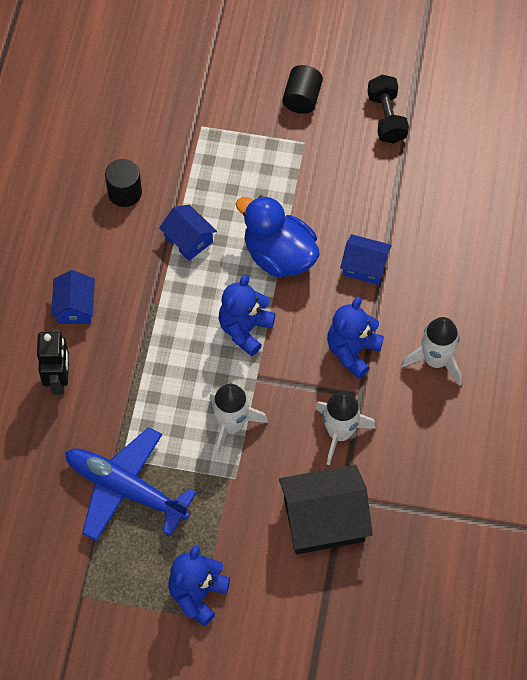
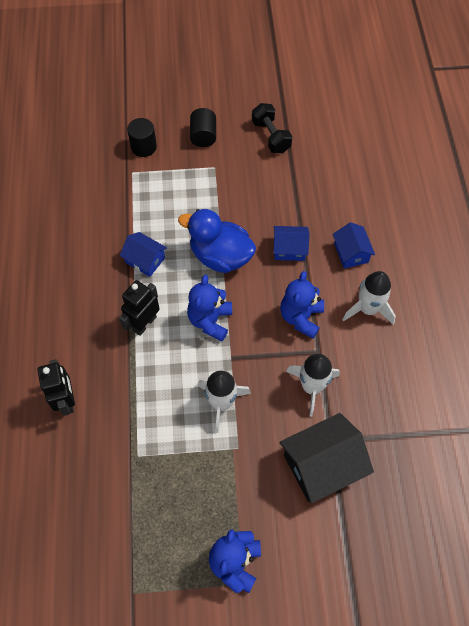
camera: 15 degrees left, 0 degrees up
(75, 307) = (65, 336): blue house -> blue house (351, 253)
(125, 192) = (84, 235): black cylinder -> black cylinder (143, 147)
(126, 489) = (147, 482): blue plane -> none
(168, 314) = (144, 323): none -> black robot

